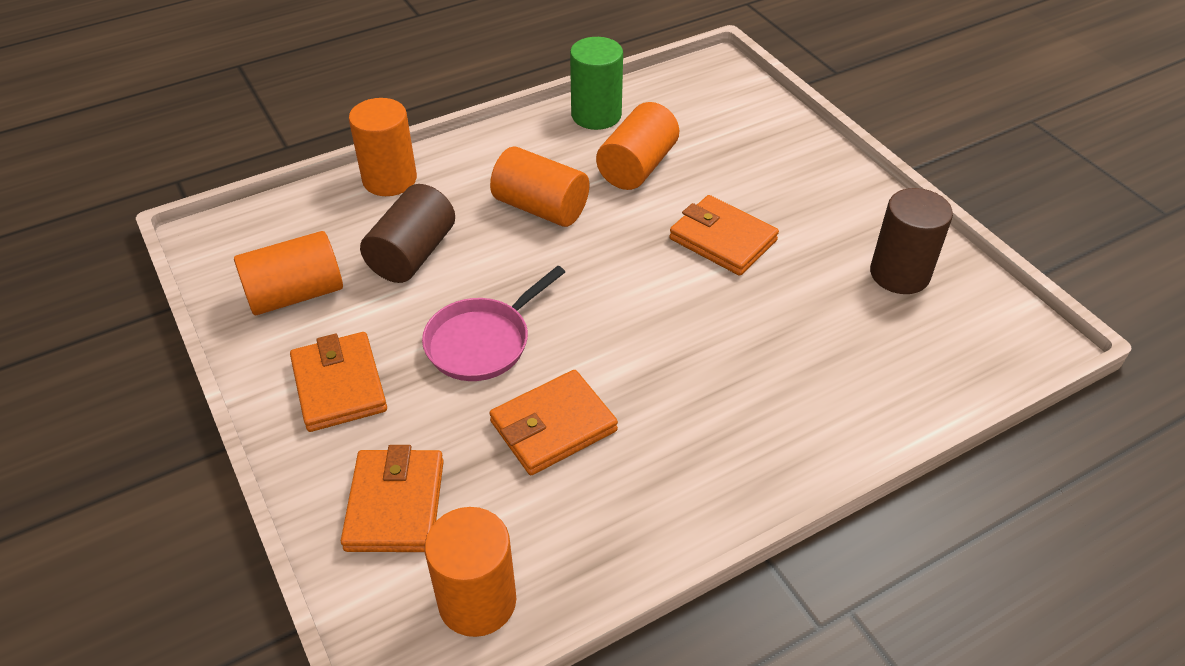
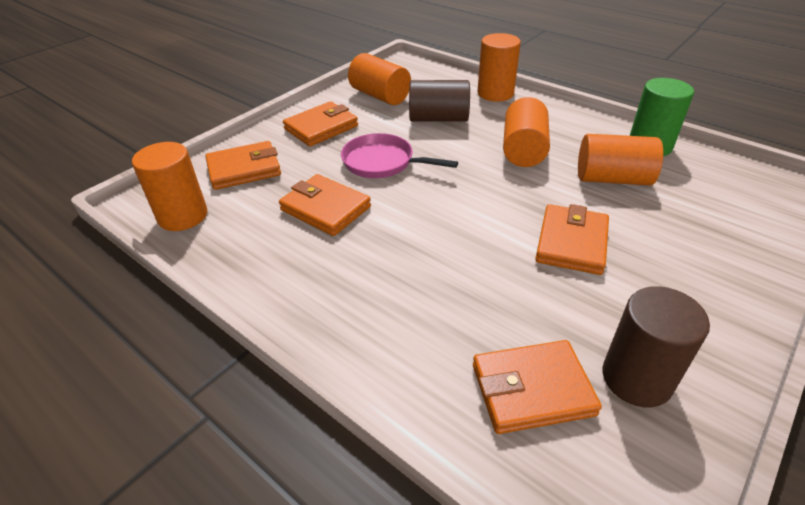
camera: 70 degrees right, 5 degrees down
(893, 341) = (532, 389): none -> orange wallet

